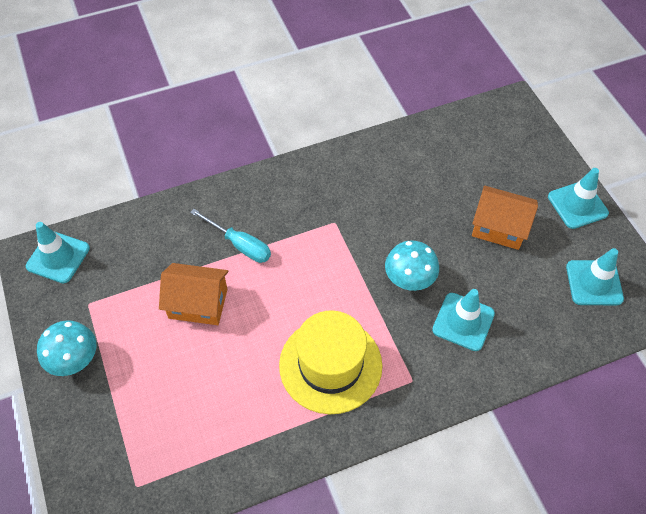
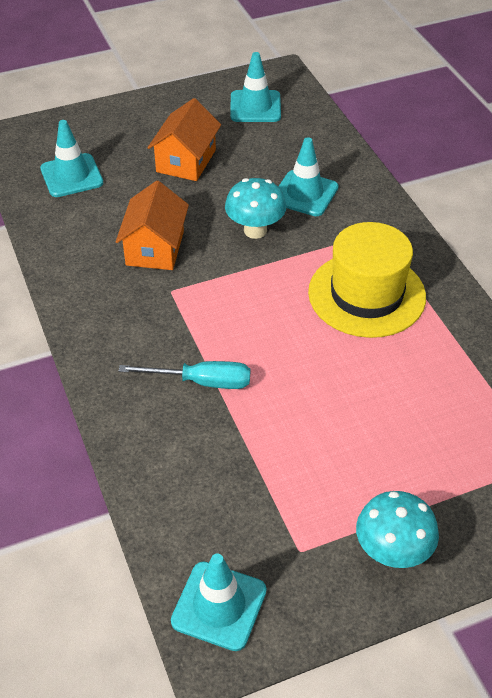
camera: 90 degrees left, 10 degrees down
(198, 303) = (294, 420): orange house -> orange house (155, 248)
(240, 245) = (202, 382): turquoise screwdriver -> turquoise screwdriver turned 60 degrees clockwise
(577, 205) = (160, 107): turquoise traffic cone -> turquoise traffic cone (71, 176)

